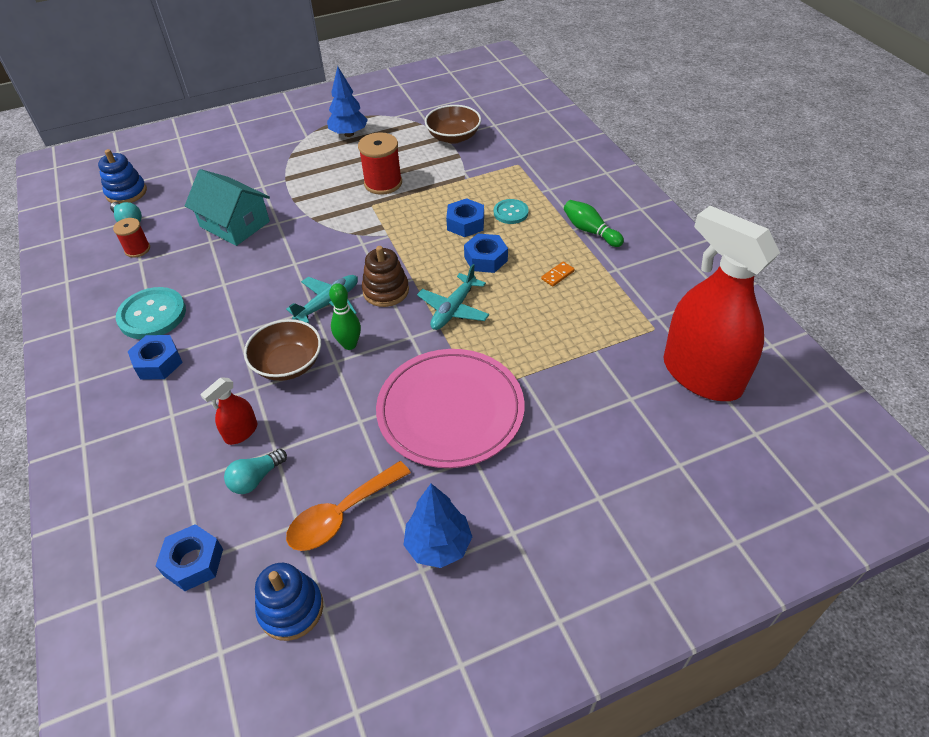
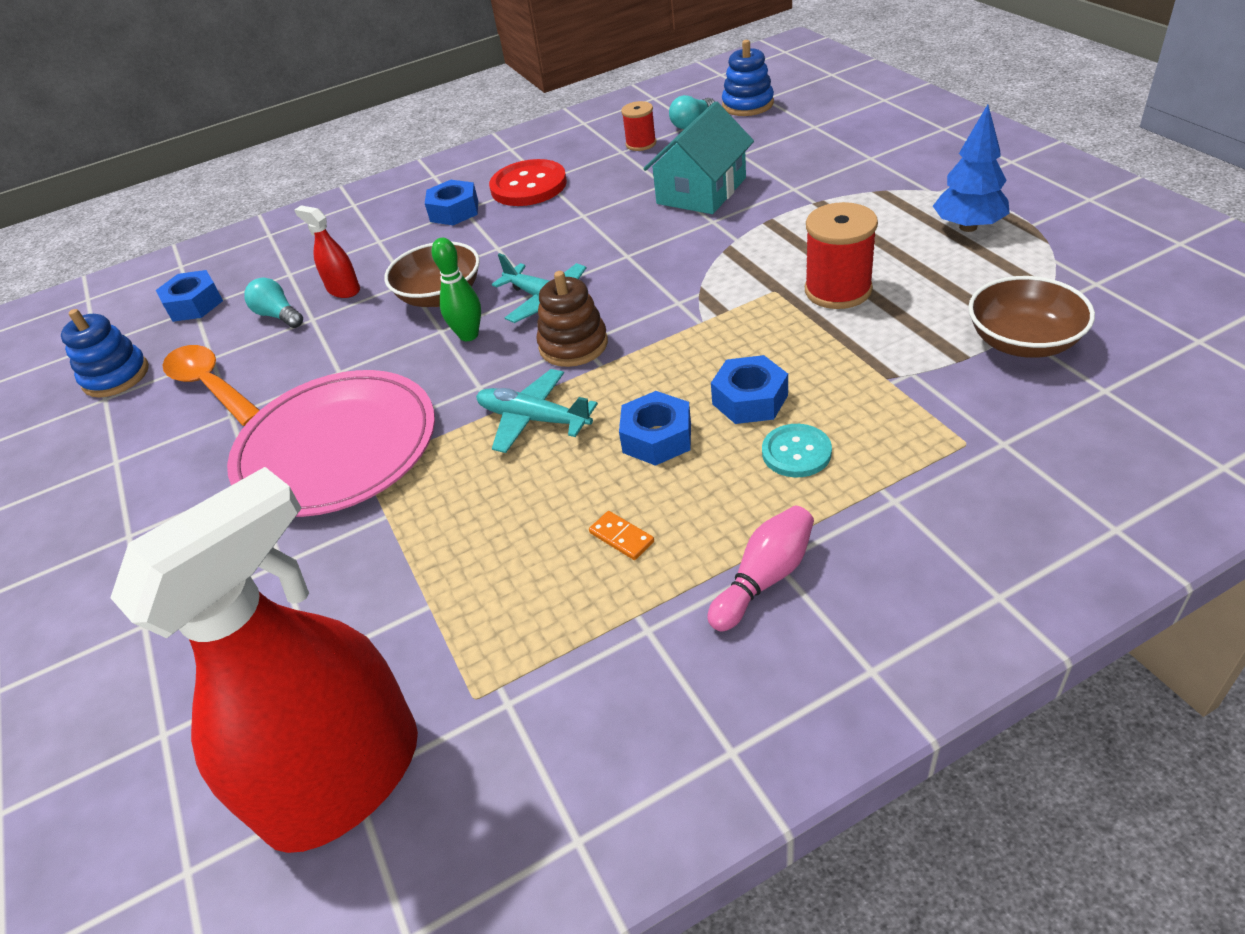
camera: 90 degrees right, 5 degrees down
(152, 315) = (528, 186): turquoise button -> red button
(438, 545) = (139, 470): blue tree -> none
(590, 231) = (764, 578): green bowling pin -> pink bowling pin

